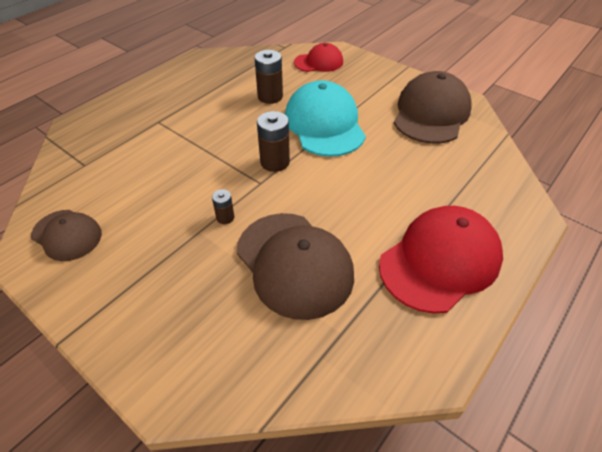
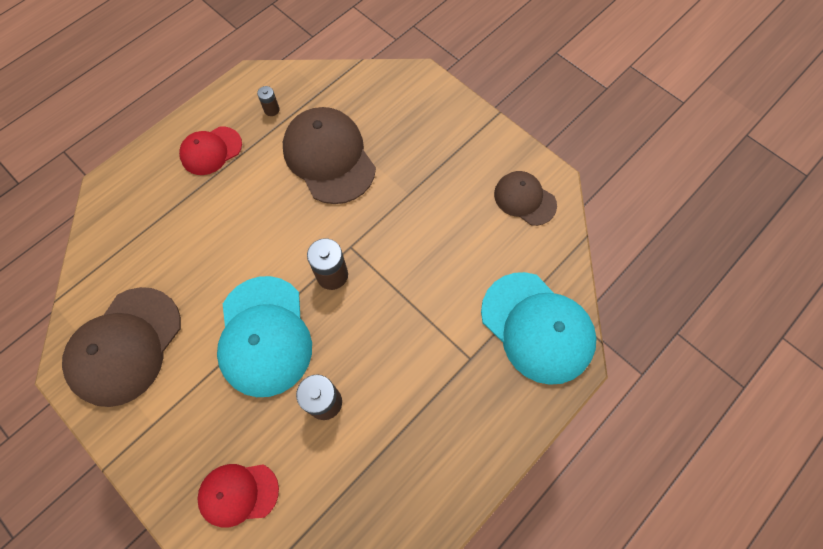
camera: 175 degrees left, 20 degrees up
(96, 141) = (537, 327): none -> turquoise cap
(225, 217) = (385, 207): brown battery -> brown battery (271, 110)
(440, 261) = (211, 151): red cap -> red cap, size x0.58

